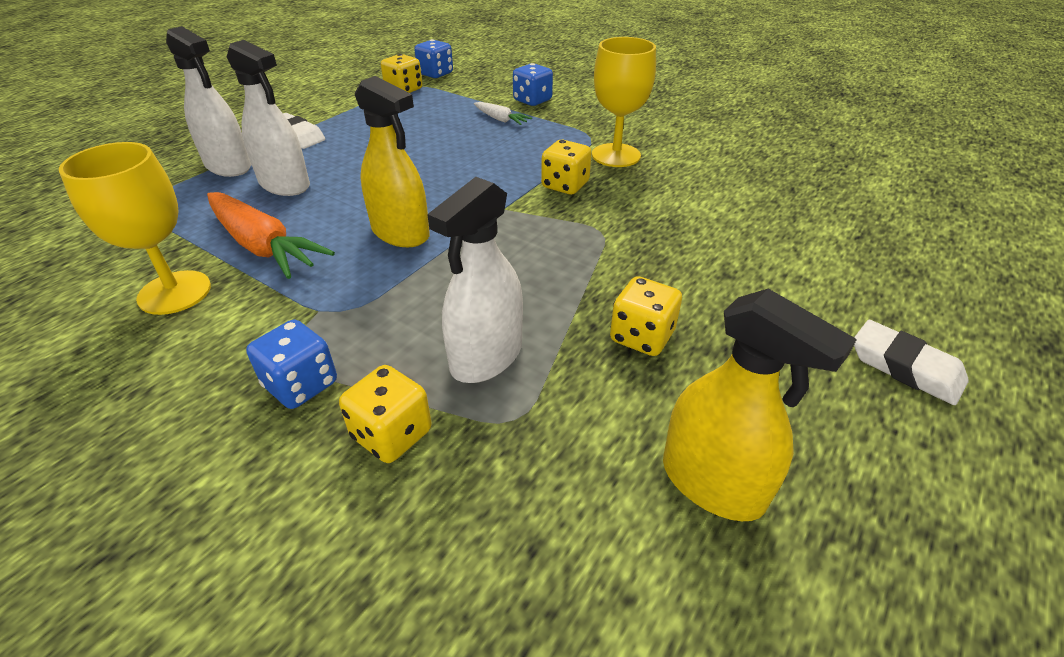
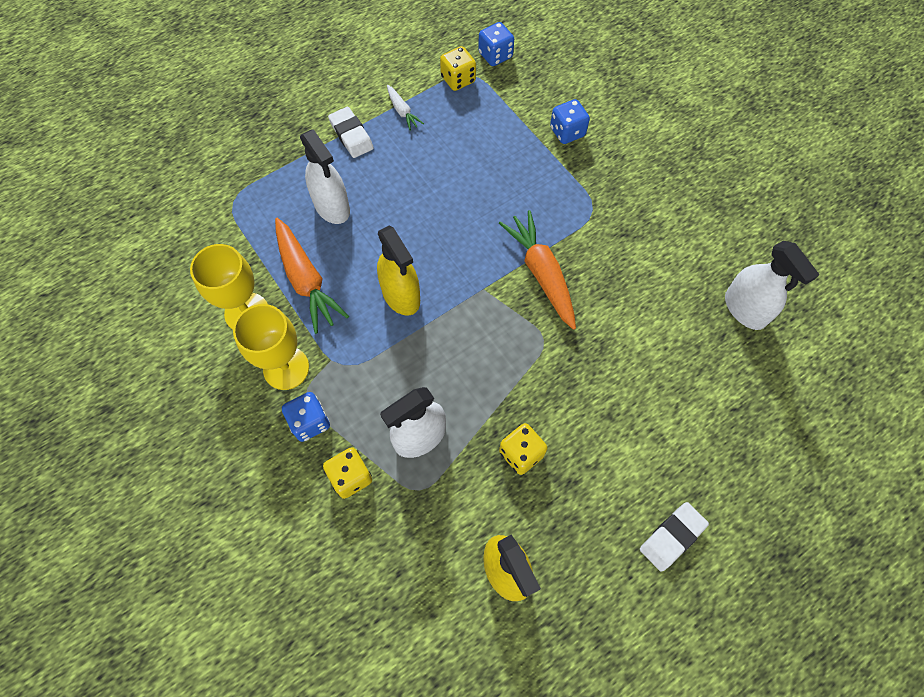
camera: 20 degrees right, 25 degrees up
(228, 166) = (294, 167): white spray bottle -> white spray bottle (745, 309)
(500, 119) = (526, 157): white carrot -> white carrot (402, 111)
(565, 185) = (541, 274): yellow dice -> orange carrot
(616, 155) = (601, 244): yellow goblet -> yellow goblet (286, 368)
(905, 367) = (672, 537): white eraser -> white eraser turned 75 degrees clockwise

